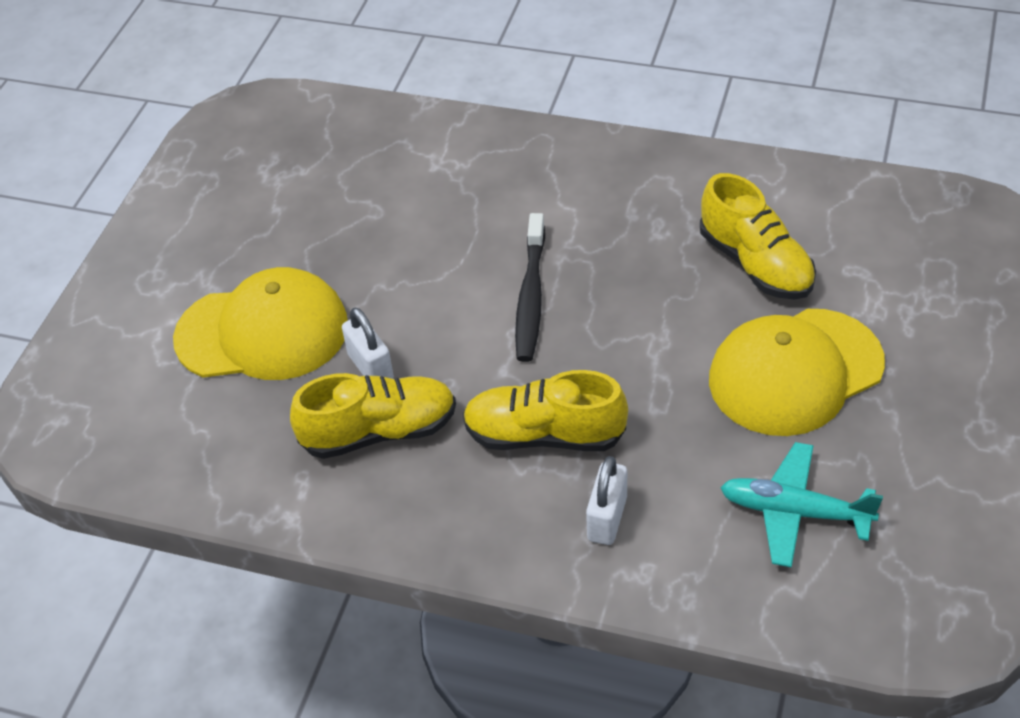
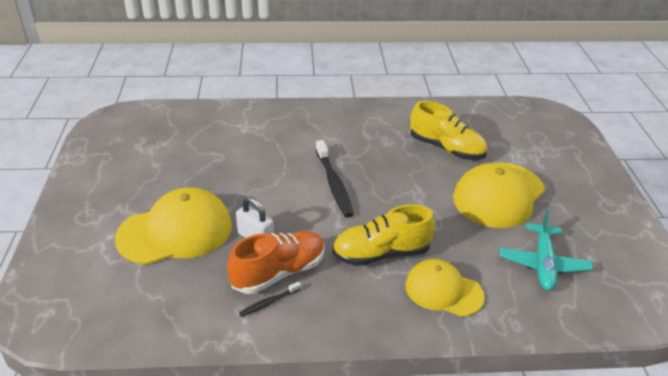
camera: 25 degrees left, 10 degrees down
(345, 475) = (269, 302): none -> black toothbrush
(379, 432) = (279, 272): yellow shoe -> orange shoe
(607, 518) = (443, 291): white padlock -> yellow cap
(794, 512) = (543, 264): turquoise plane -> turquoise plane turned 75 degrees counterclockwise

